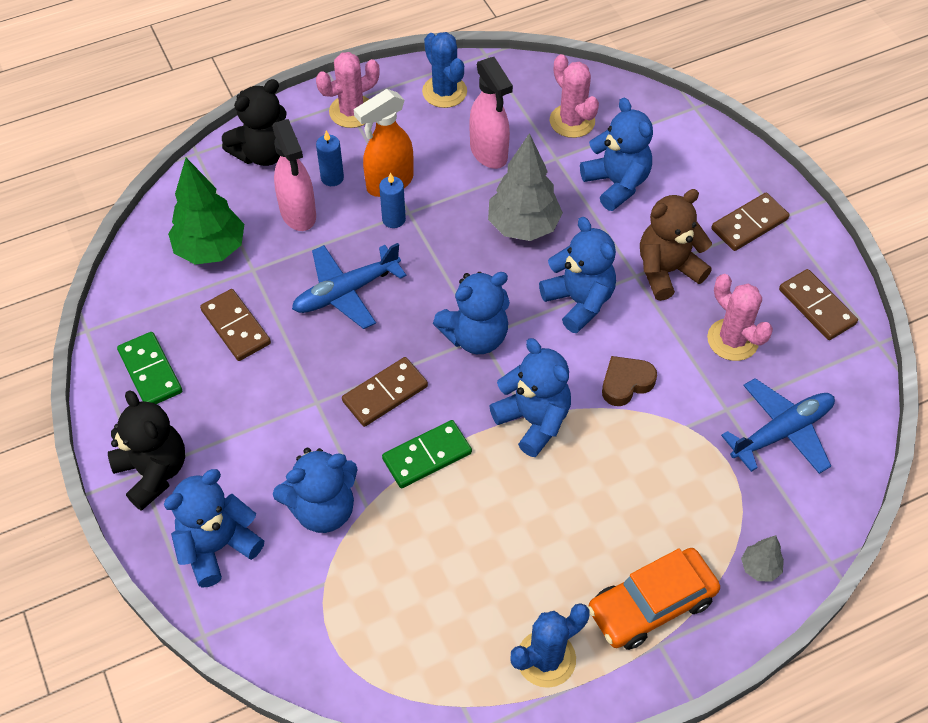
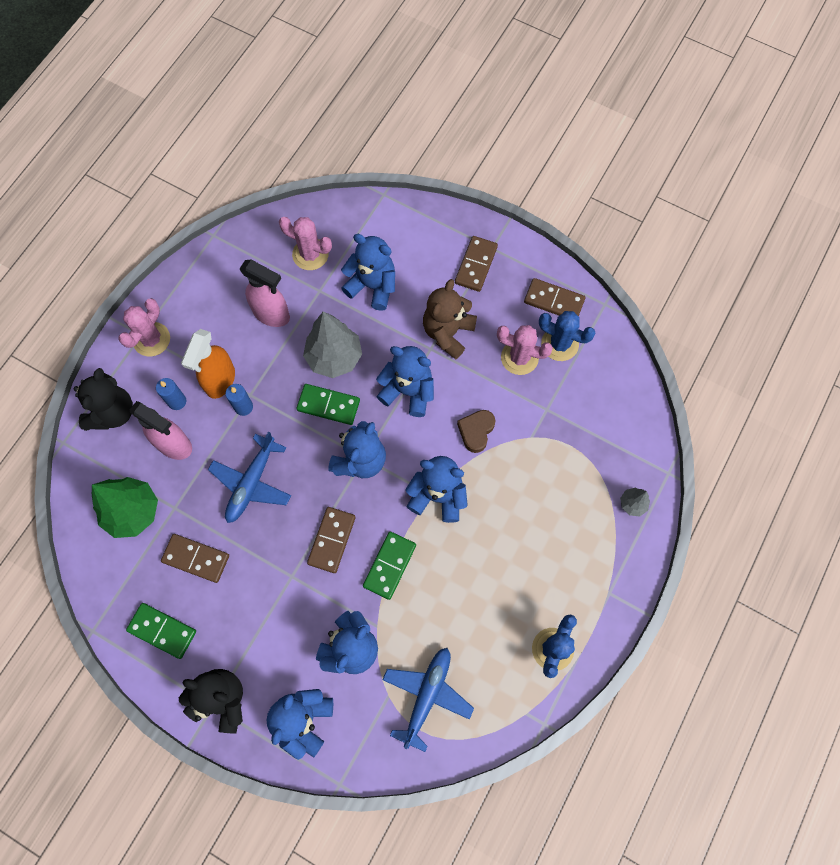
camera: 35 degrees left, 15 degrees up
(444, 92) = (206, 283): blue cactus -> blue cactus (559, 344)
(482, 266) = (328, 405): none -> green domino
(651, 605) = (588, 571): orange car -> none
(782, 432) = (588, 404): blue plane -> blue plane (427, 695)

